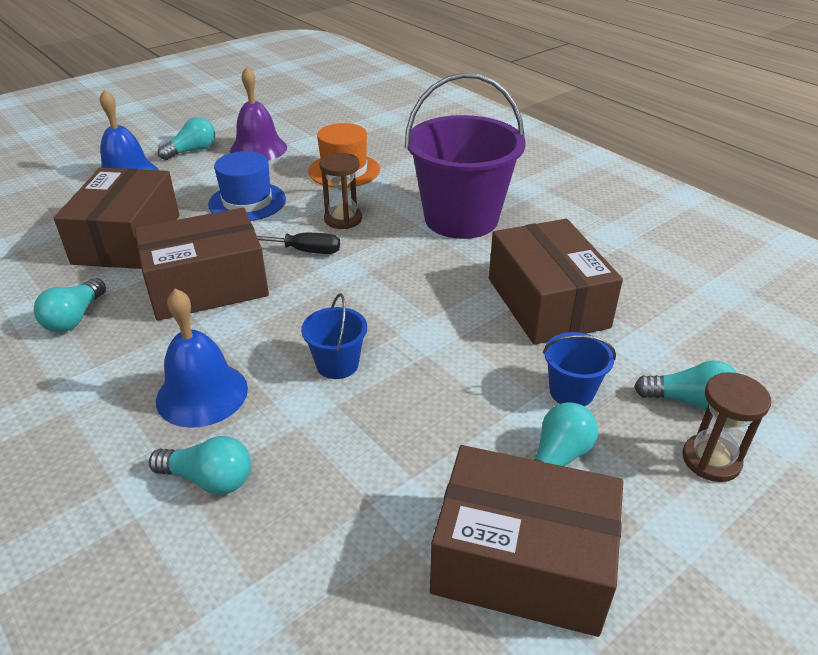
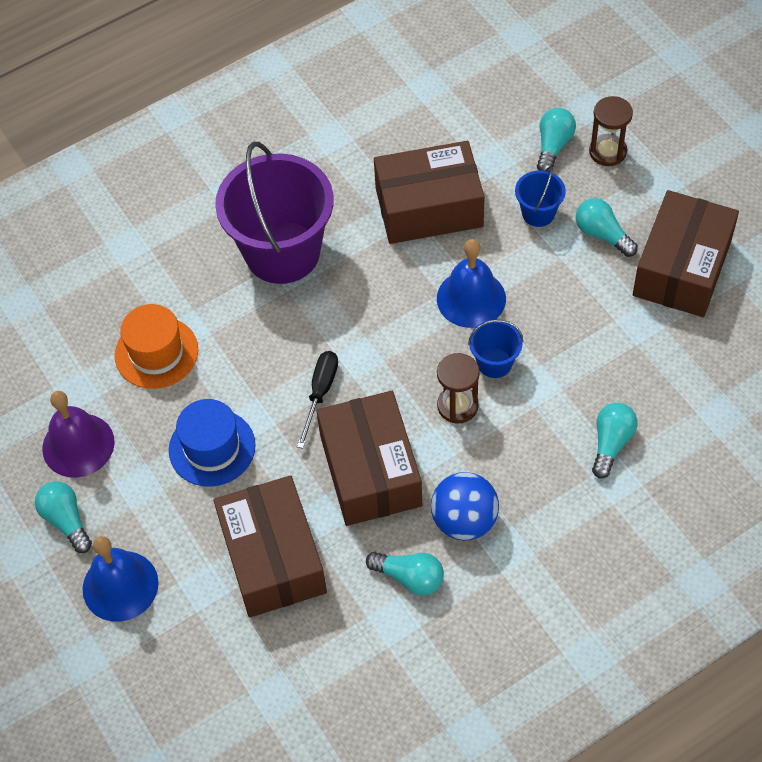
camera: 80 degrees left, 20 degrees up
(127, 239) = (273, 558): brown box -> brown box turned 60 degrees clockwise
(130, 352) = (464, 520): none -> blue ball
(202, 394) = (522, 458): blue bell -> blue bell (471, 298)
(343, 219) = (266, 355): brown hourglass -> brown hourglass (457, 406)

